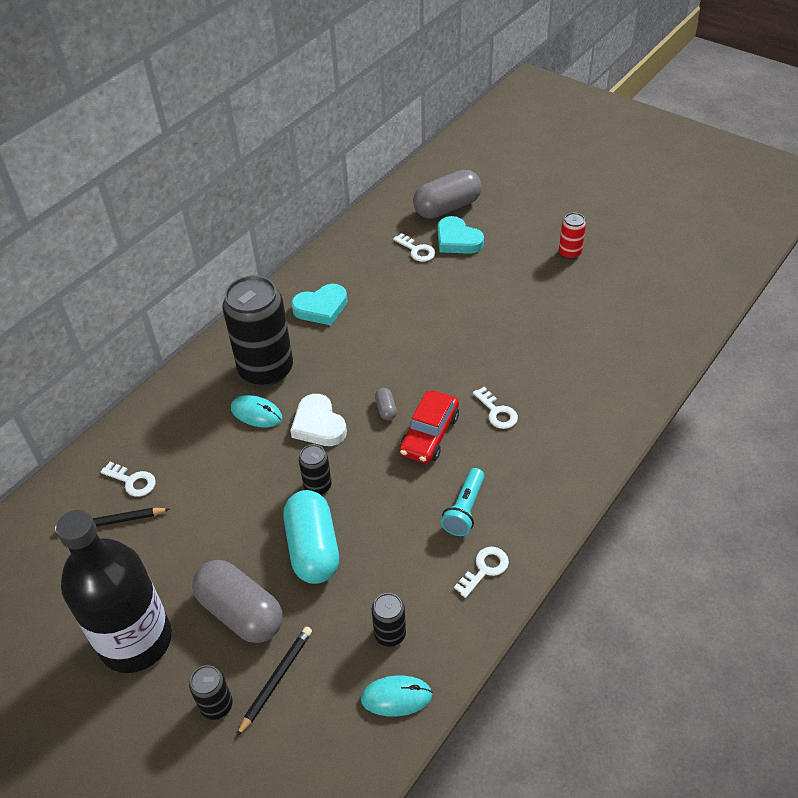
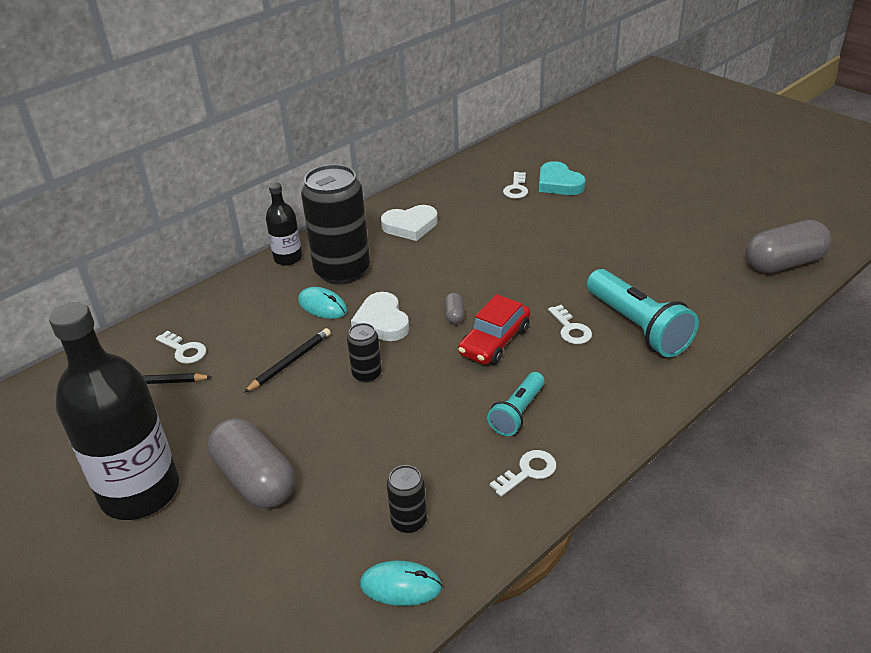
camera: 10 degrees right, 10 degrees down
(207, 360) = (288, 258): none -> black bottle
(216, 705) = (203, 566): black can -> none
(276, 679) = (274, 549): black pencil -> black pencil (290, 362)
(313, 548) = (347, 429): turquoise capsule -> none
(321, 308) = (410, 226): turquoise heart -> white heart
(417, 250) = (516, 188): white key -> white key turned 45 degrees clockwise
(447, 208) = (554, 158): grey capsule -> grey capsule (783, 263)
(557, 402) = (638, 327): none -> turquoise flashlight
(570, 253) = (673, 202): red can -> none

